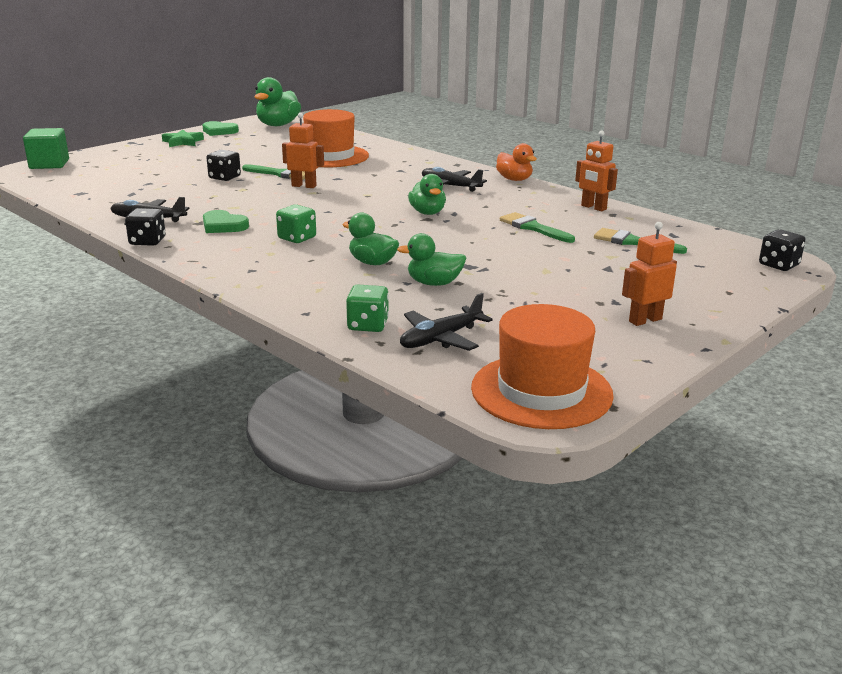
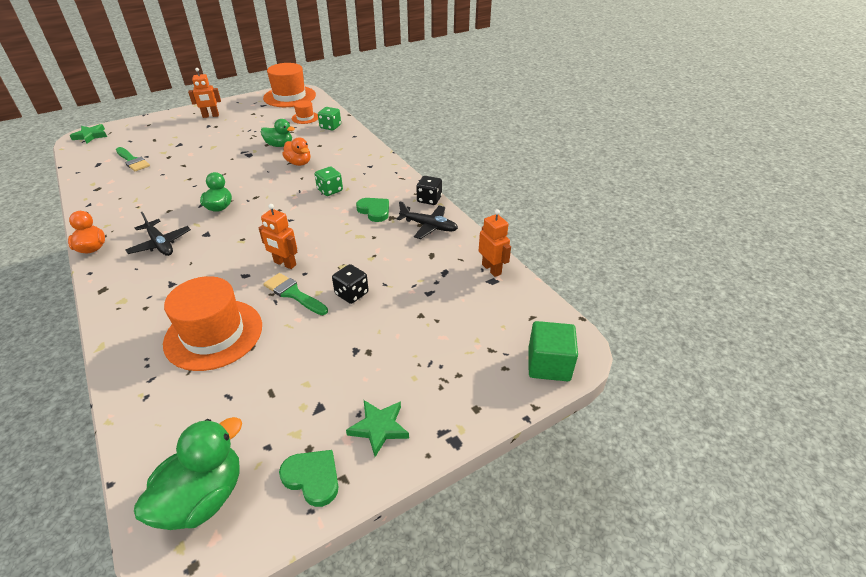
camera: 165 degrees left, 15 degrees up
(372, 263) = (299, 163): green duck -> orange duck
(441, 338) = (305, 118): black plane -> orange hat
(533, 228) = (170, 181): green brush -> none
(593, 207) = (96, 197): orange robot -> orange robot (491, 269)
(778, 265) = (91, 136): black dice -> green star

